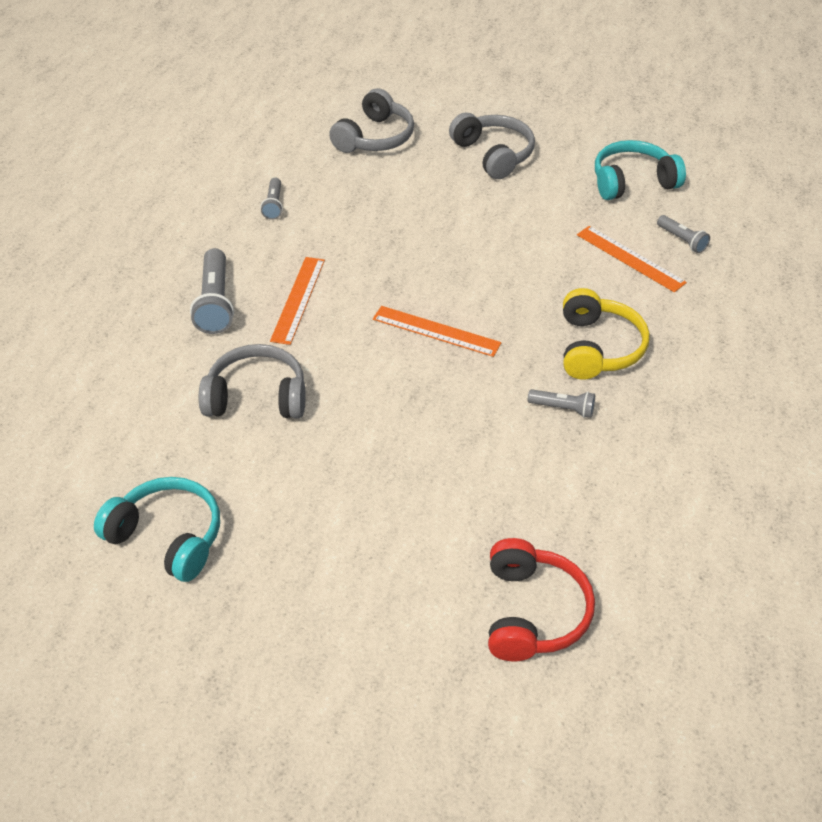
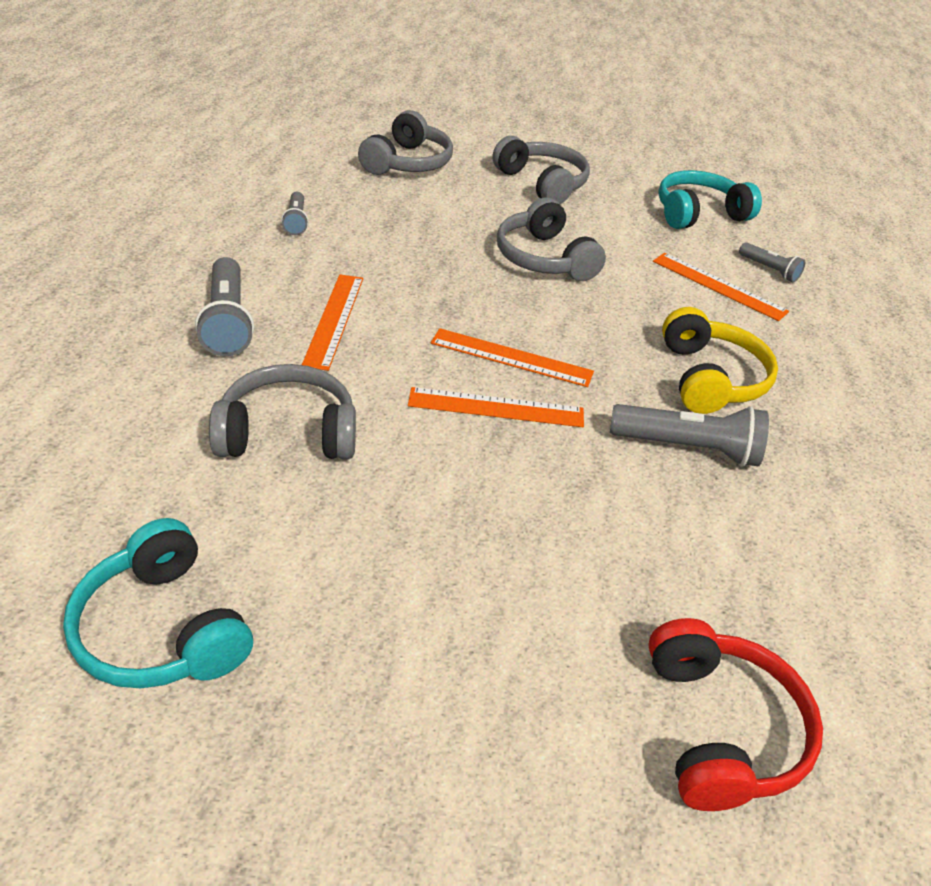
camera: 10 degrees left, 5 degrees down
(168, 537) = (162, 629): turquoise headphones -> turquoise headphones turned 150 degrees counterclockwise
(417, 375) = (496, 407): none -> orange ruler
(480, 235) = (544, 258): none -> grey headphones
(563, 408) = (687, 448): grey flashlight -> grey flashlight, size x1.76

